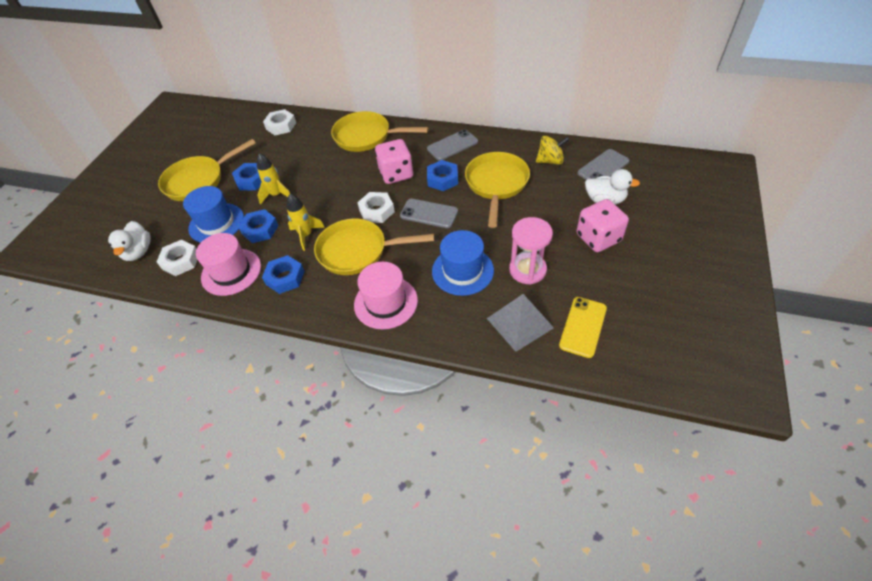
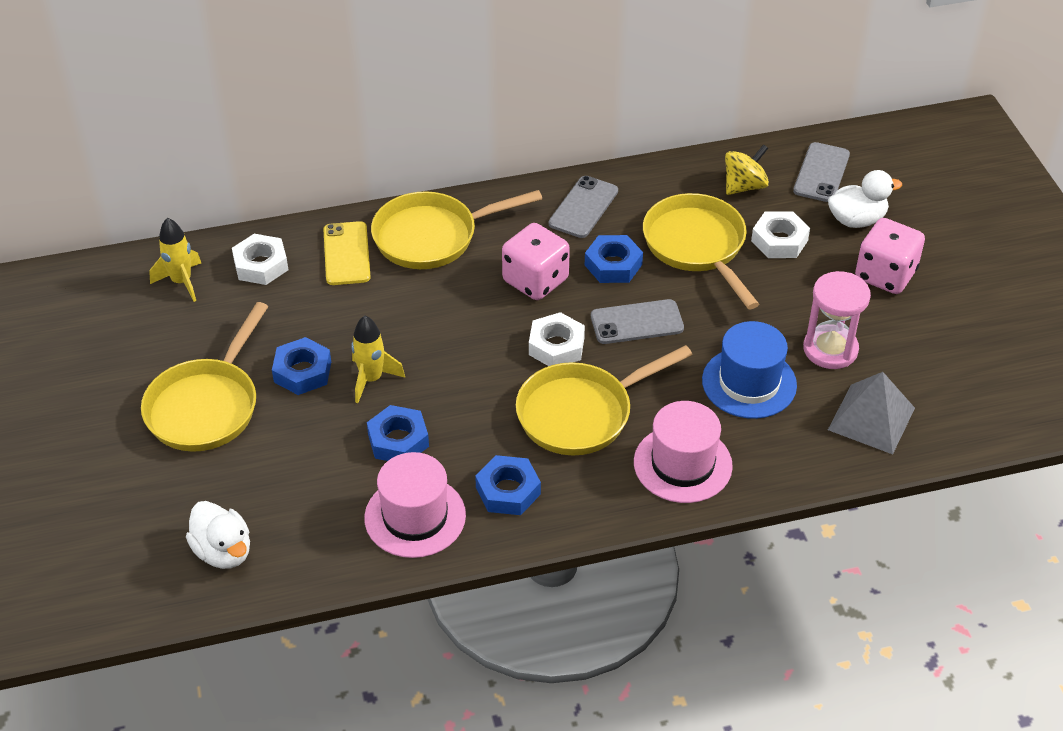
camera: 35 degrees left, 5 degrees down
(181, 261) = (314, 535): white nut -> white nut (779, 240)
(216, 223) = (313, 458): blue hat -> none
(306, 235) = (481, 421): yellow rocket -> yellow rocket (182, 282)
(583, 327) = (946, 393): yellow phone -> yellow phone (346, 254)

